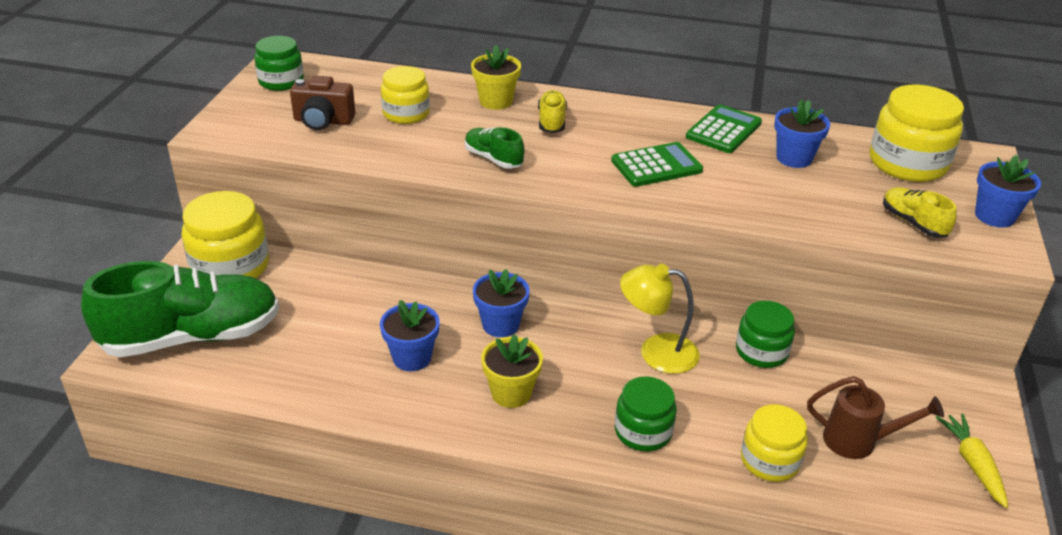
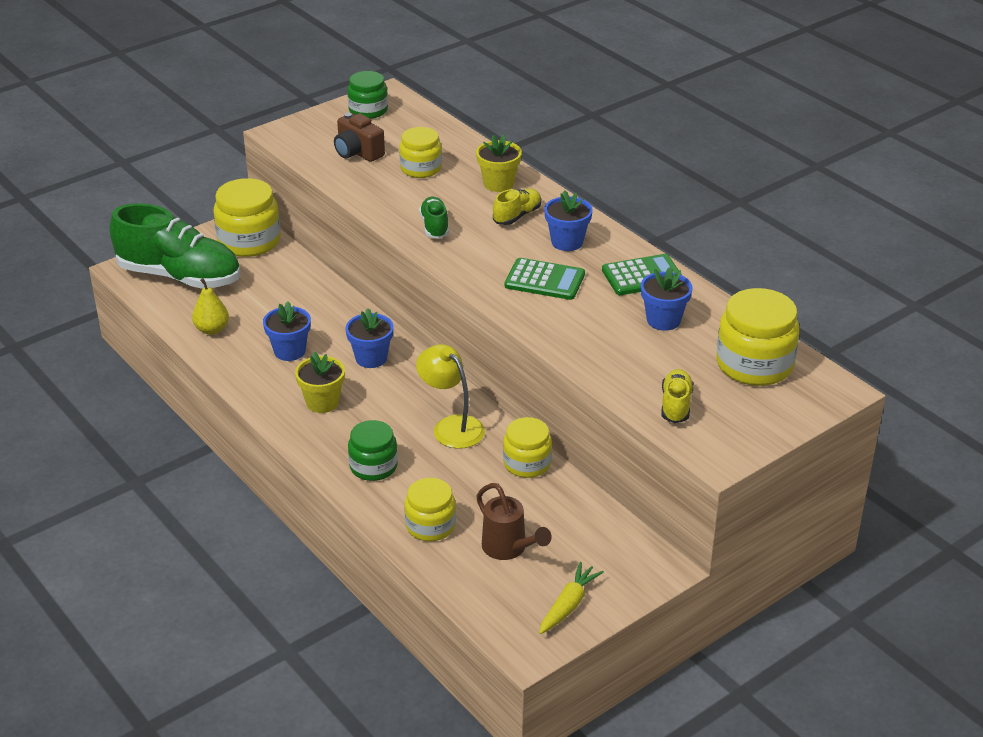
camera: 40 degrees right, 0 degrees up
(299, 376) = (212, 329): none -> yellow pear
(761, 351) = (527, 463): green jar -> yellow jar
(994, 216) = (754, 432): blue flower pot -> blue flower pot (567, 242)

